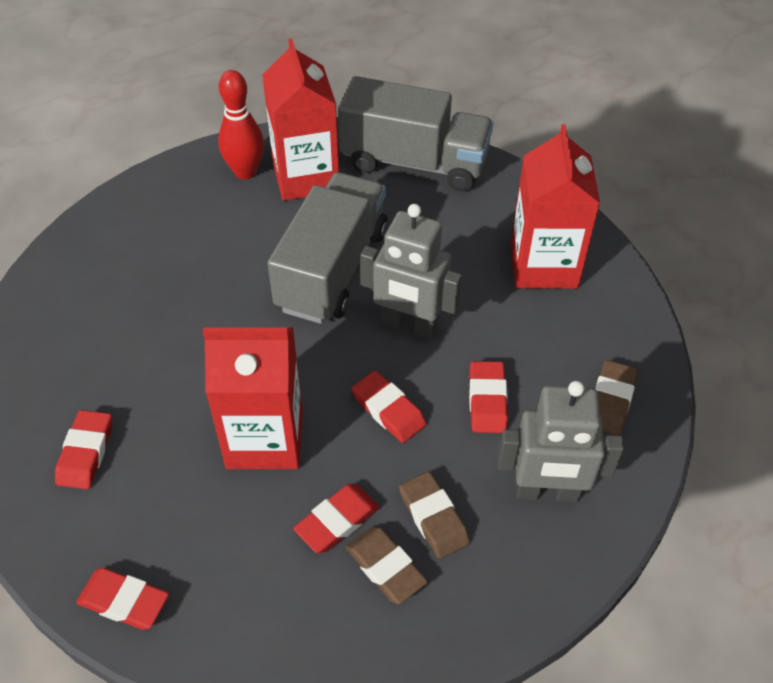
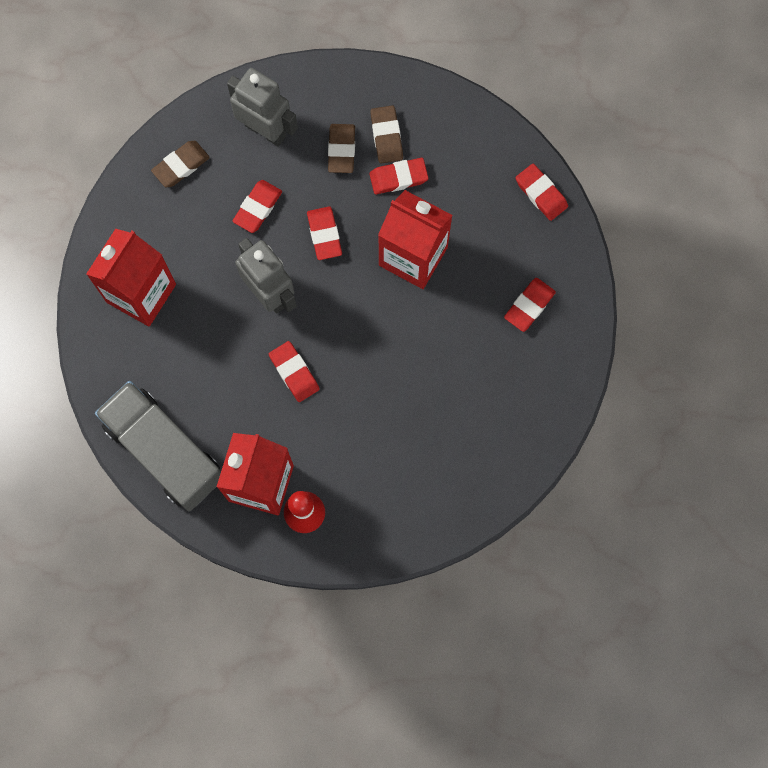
camera: 150 degrees left, 25 degrees up
(332, 269) = (294, 372): grey truck -> red eraser

